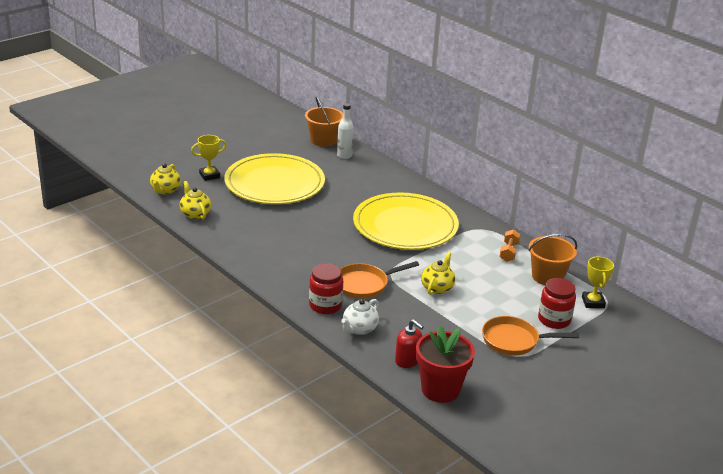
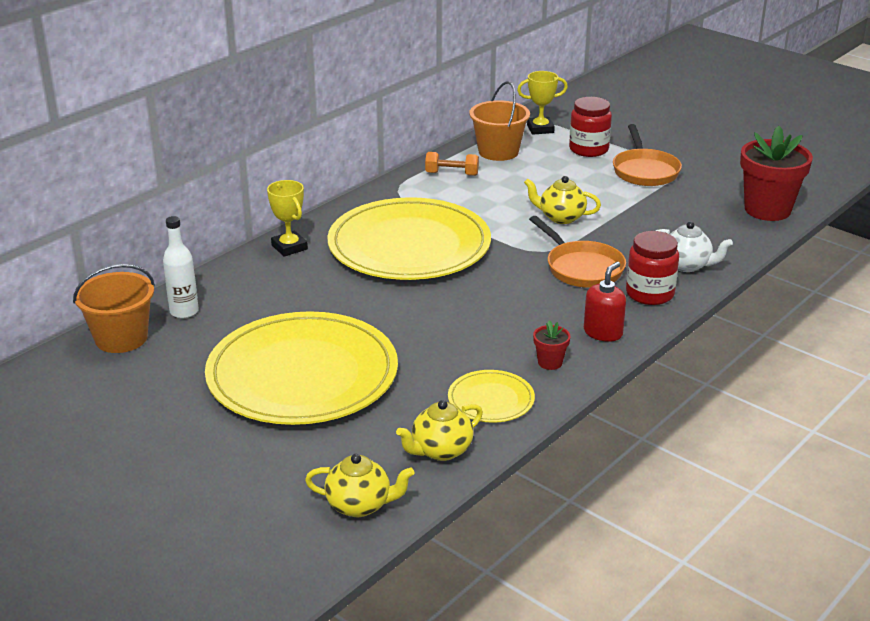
camera: 95 degrees left, 0 degrees up
(209, 175) = (285, 456): yellow trophy -> yellow trophy (289, 247)
(231, 233) = (491, 400): none -> yellow plate
(259, 256) = (550, 362): none -> red flower pot
(407, 360) = (729, 231): red soap dispenser -> red soap dispenser (603, 332)

